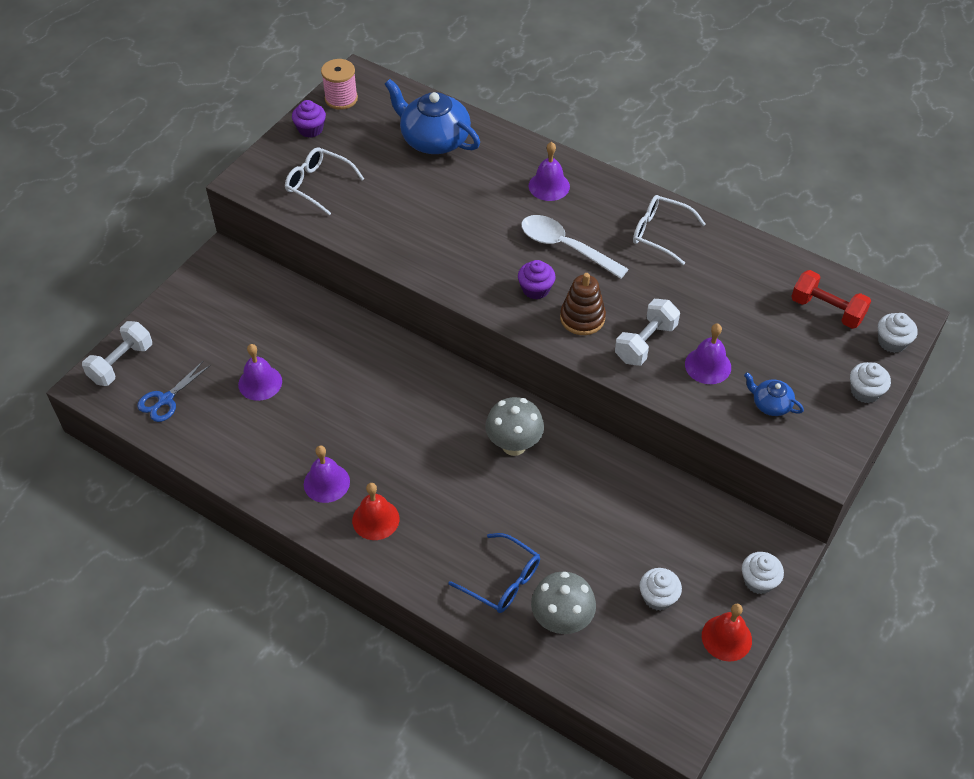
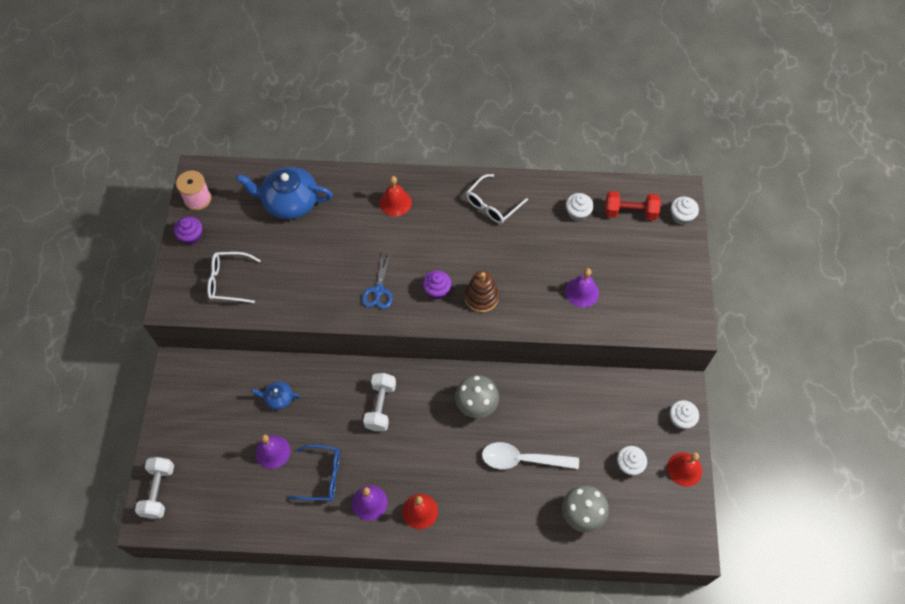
camera: 30 degrees left, 10 degrees up
(166, 400) = (212, 502): blue scissors -> blue scissors (378, 290)
(502, 581) = (529, 508): blue glasses -> blue glasses (322, 476)
(549, 186) = (395, 202): purple bell -> red bell
(565, 247) = (436, 246): white spoon -> white spoon (522, 459)
(645, 343) = (533, 295): white dumbbell -> white dumbbell (380, 406)
(660, 233) = (492, 205): white glasses -> white glasses turned 45 degrees counterclockwise
(770, 404) = (636, 301): blue teapot -> blue teapot (278, 398)
(865, 392) = (685, 261): white cupcake -> white cupcake (577, 213)

